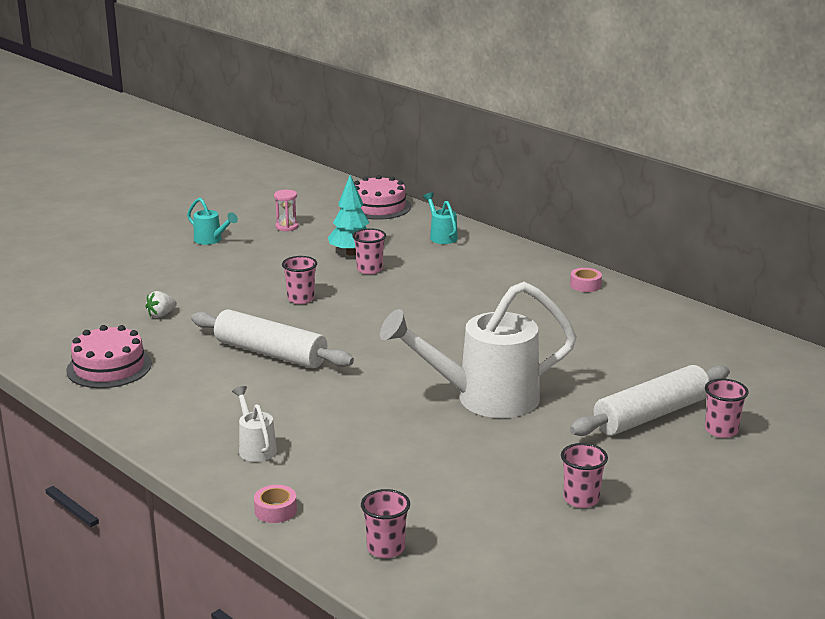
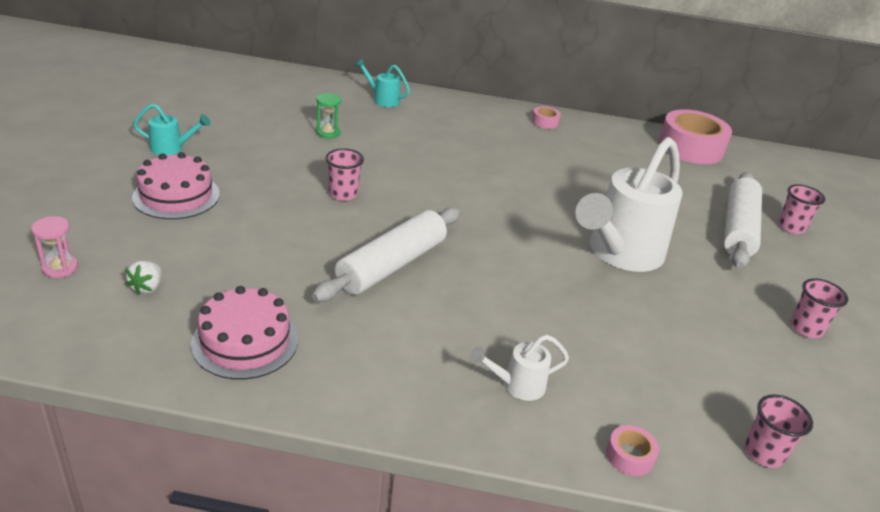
camera: 40 degrees left, 10 degrees up
(161, 315) = (224, 253): white strawberry -> white strawberry (147, 287)
(255, 447) = (517, 385): white watering can -> white watering can turned 45 degrees counterclockwise
(270, 353) = (391, 265): white rolling pin -> white rolling pin turned 45 degrees counterclockwise
(287, 227) = (232, 117): pink hourglass -> pink hourglass (60, 268)
(351, 253) = (328, 132): turquoise tree -> green hourglass
(369, 269) = (365, 146): pink cup -> none
(378, 207) = (293, 80): pink cake -> pink cake (176, 195)
(726, 340) = (690, 147): none -> pink tape

